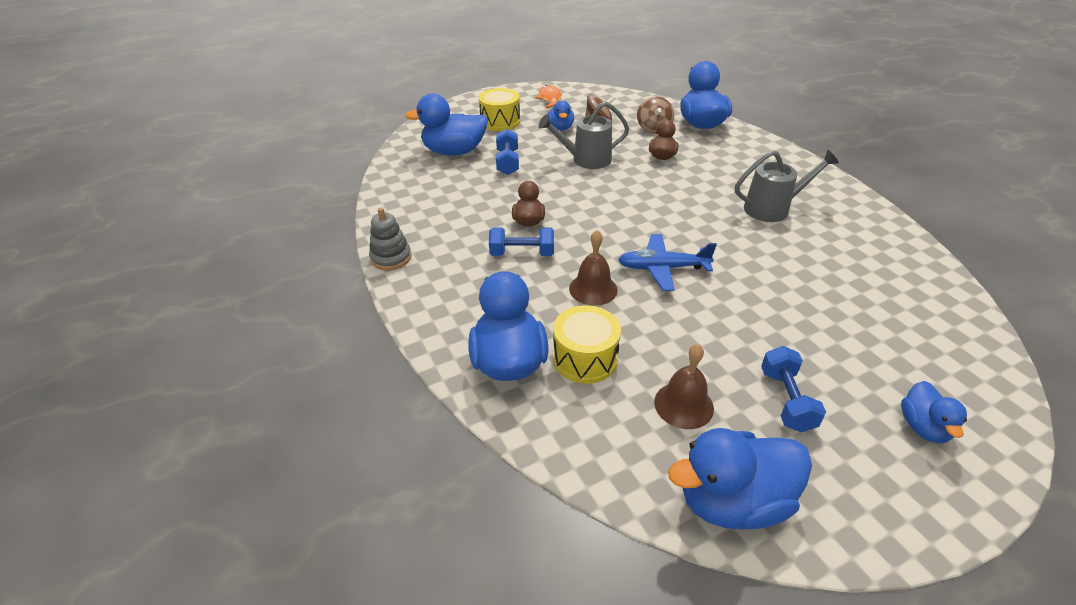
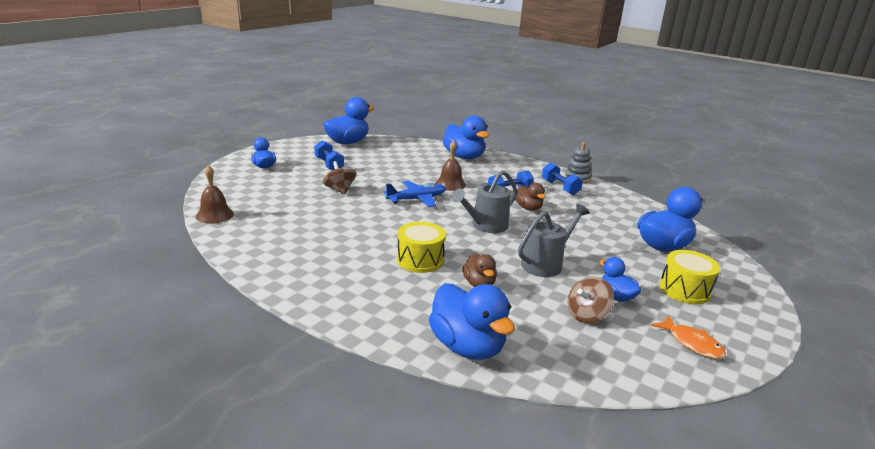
camera: 150 degrees right, 15 degrees down
(507, 162) = (606, 246): blue dumbbell -> blue dumbbell (560, 187)
(585, 358) = (430, 162): yellow drum -> yellow drum (420, 260)
(653, 128) = (518, 322): brown spinning top -> brown spinning top (339, 190)
(683, 405) = (376, 157): brown bell -> brown bell (214, 215)
(773, 208) = (349, 252): grey watering can -> grey watering can (485, 226)

